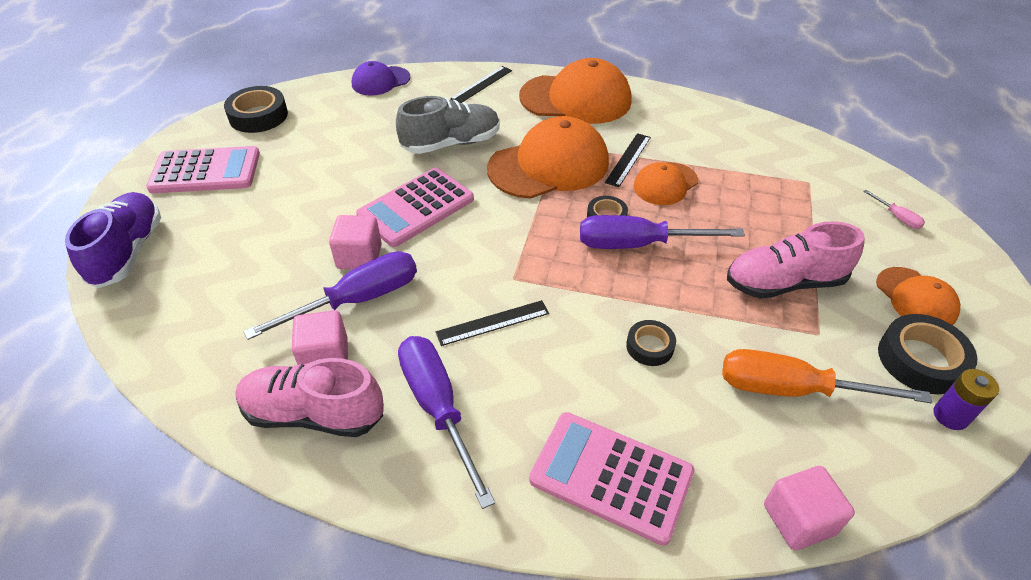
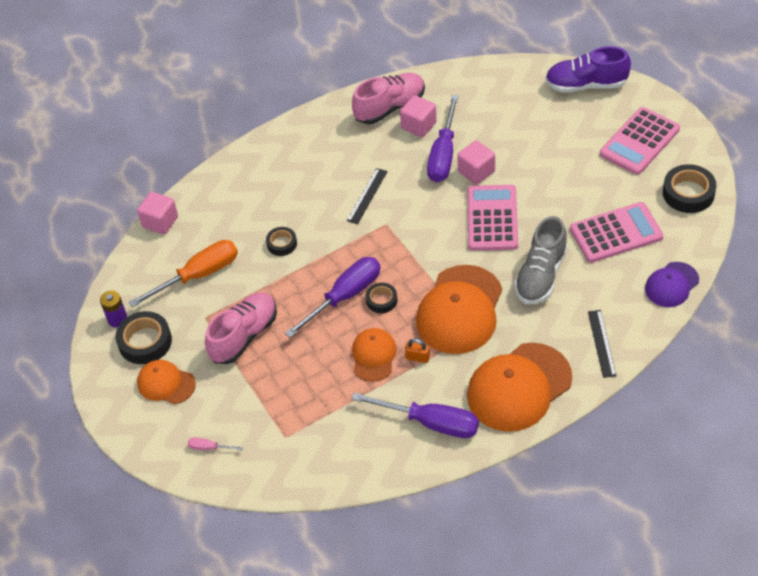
camera: 140 degrees right, 5 degrees up
(128, 252) = (586, 85): purple shoe -> purple shoe turned 135 degrees clockwise
(380, 81) = (671, 285): purple cap -> purple cap turned 150 degrees counterclockwise
(438, 408) = (344, 147): purple screwdriver -> purple screwdriver (431, 423)
(611, 476) = (246, 180): pink calculator -> pink calculator (616, 233)
(628, 159) = (417, 358): black ruler -> orange padlock

